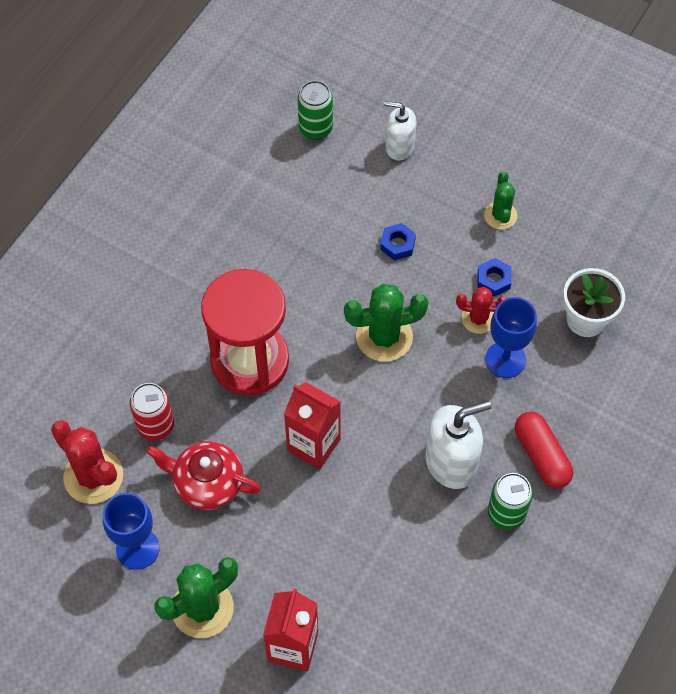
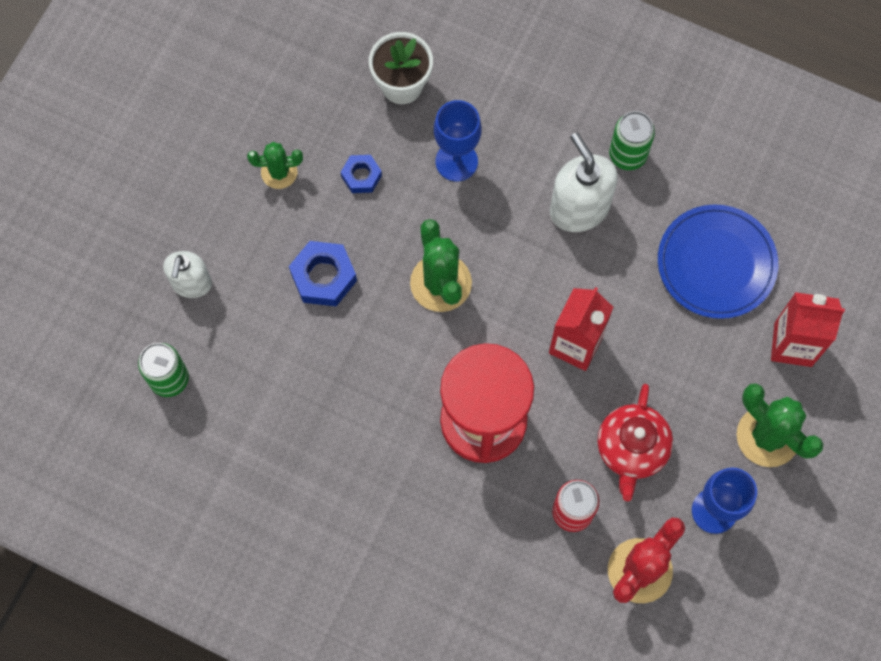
camera: 95 degrees left, 10 degrees up
(384, 584) = (716, 263): none -> blue plate
(397, 244) = (323, 277): blue nut -> blue nut, size x1.61
(478, 319) = (410, 189): red cactus -> none
(541, 456) = (561, 124): red capsule -> none

